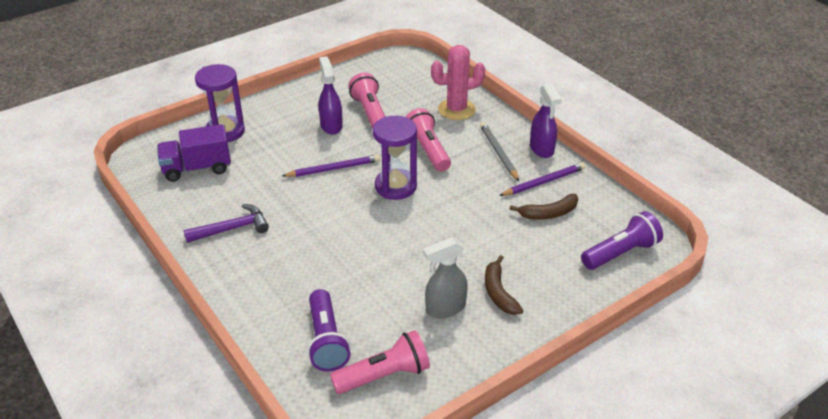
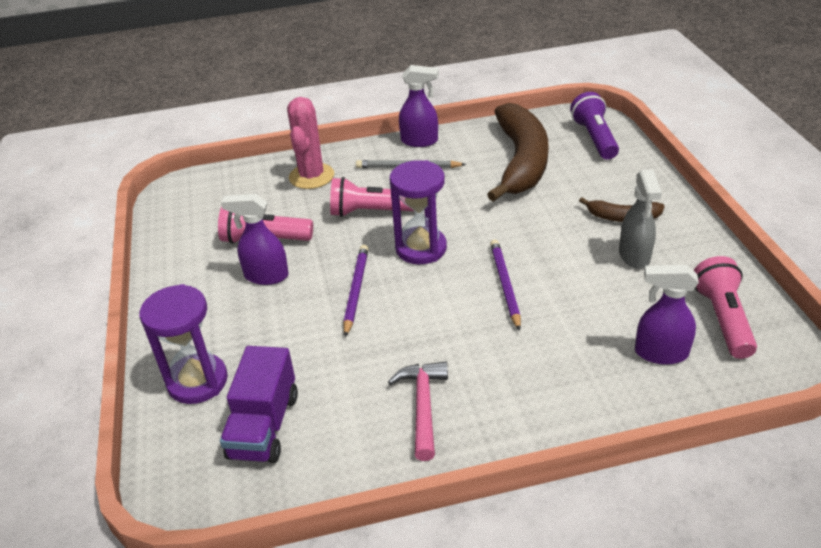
camera: 65 degrees left, 0 degrees up
(232, 228) = (423, 406): purple hammer -> pink hammer
(326, 340) = (660, 353): purple flashlight -> purple spray bottle
(543, 182) = (472, 152): purple pencil -> purple pencil (505, 285)
(548, 213) = (521, 161): brown banana -> brown banana, size x2.15

